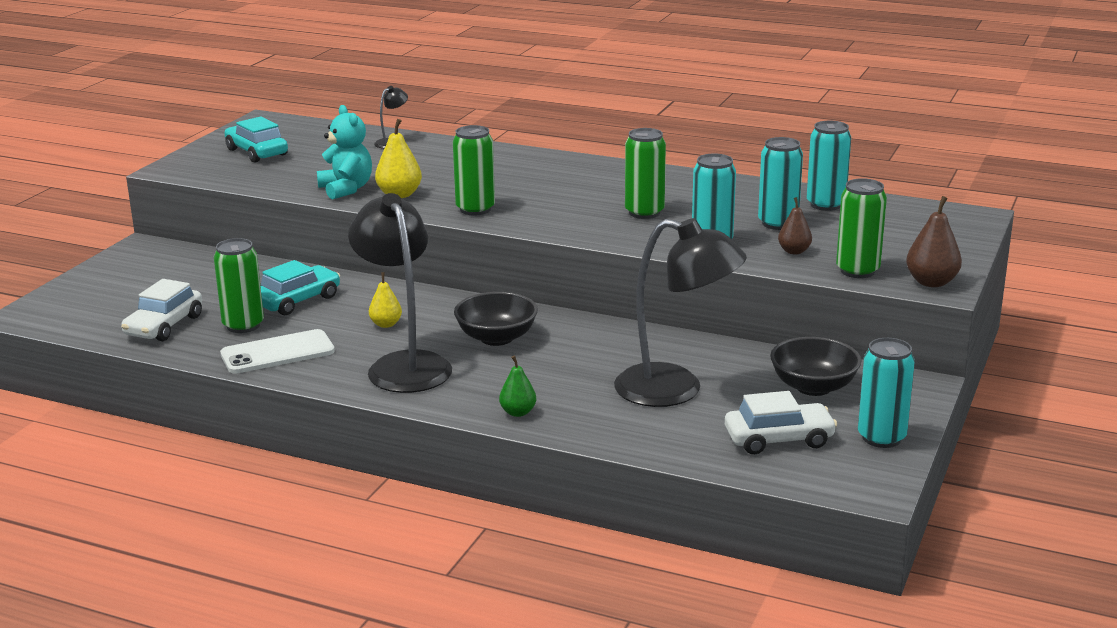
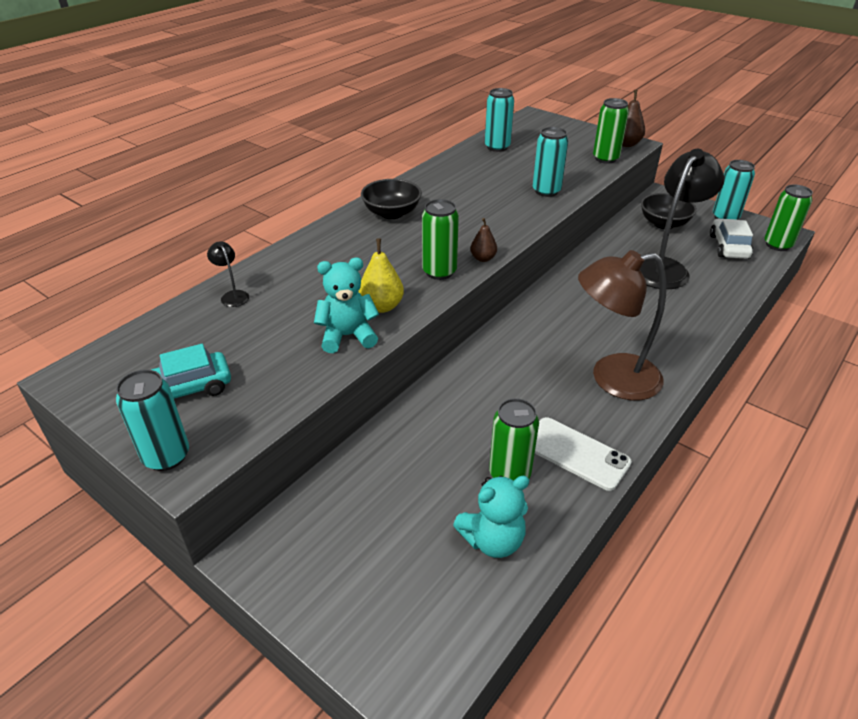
camera: 75 degrees left, 15 degrees up
(164, 326) = (492, 540): white car -> turquoise teddy bear
(277, 353) = (576, 453): white phone -> white phone turned 45 degrees counterclockwise
(297, 301) = (464, 430): turquoise car -> none
(386, 324) = (532, 380): yellow pear -> none
(404, 365) = (612, 378): black lamp -> brown lamp
(496, 338) = (572, 326): black bowl -> black bowl (392, 213)
(518, 412) = (695, 334): green pear -> none
(644, 213) = (482, 204): green can -> green can (777, 245)
(778, 223) = (522, 166): turquoise can -> turquoise can (166, 456)
(794, 251) = (570, 170): brown pear -> brown pear (483, 258)

